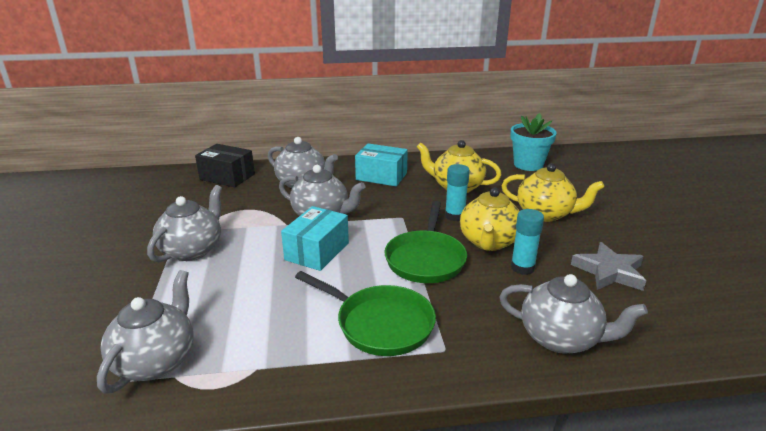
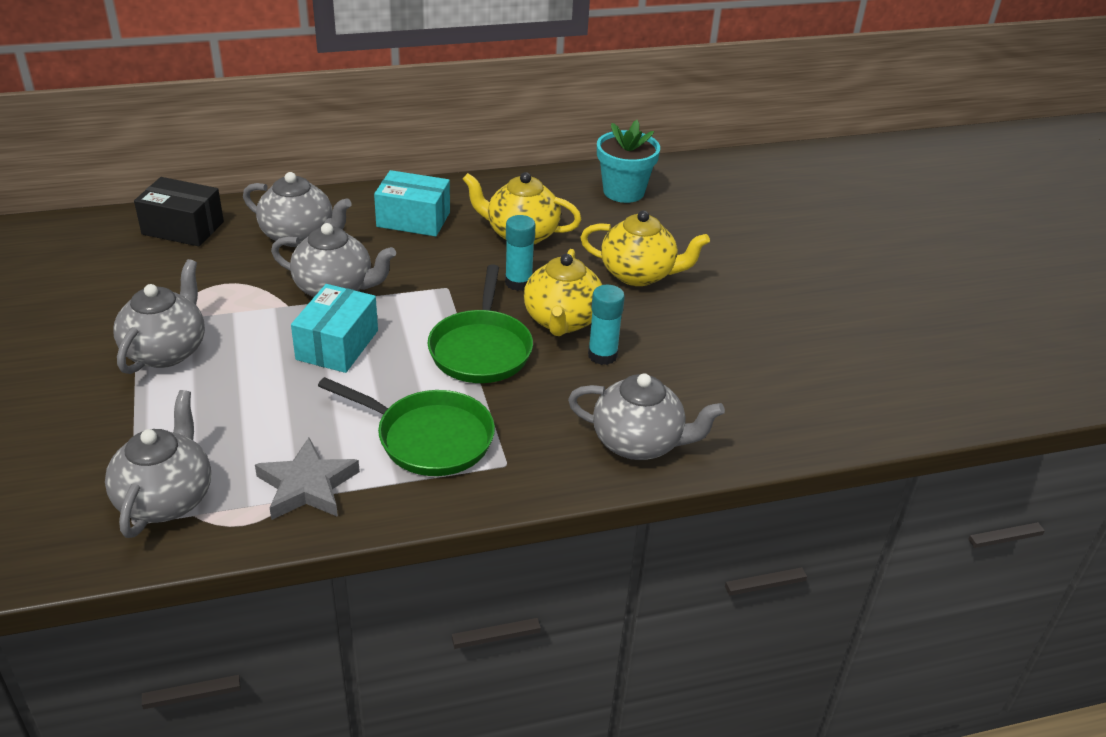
camera: 10 degrees left, 10 degrees up
(609, 271) = (707, 355): grey star -> grey star (307, 486)

